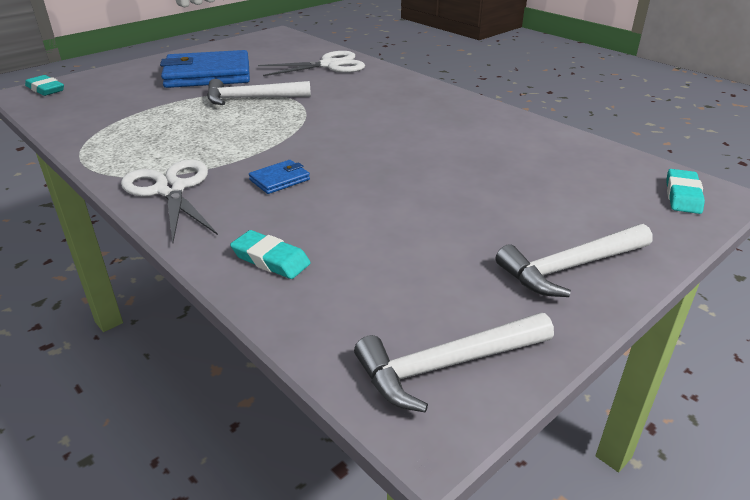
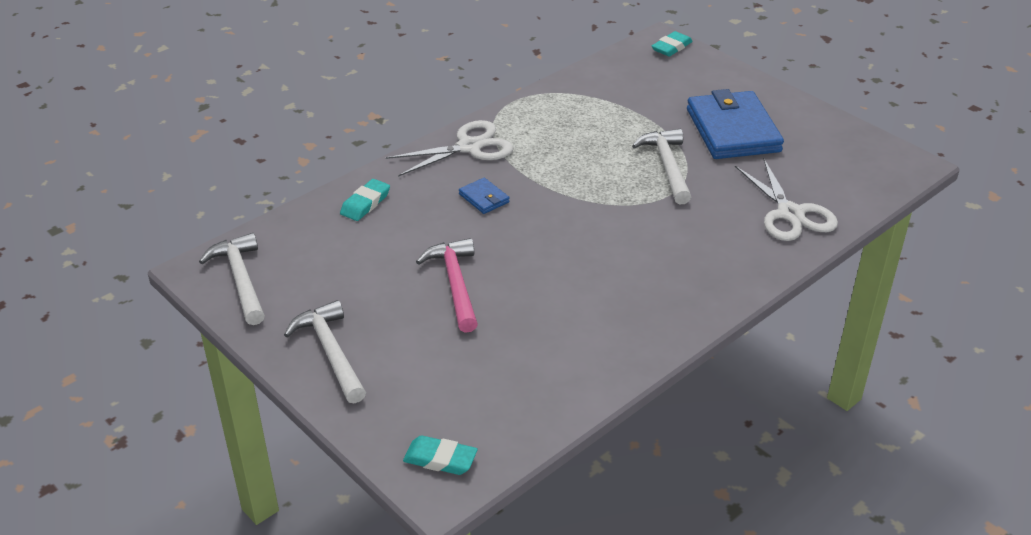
camera: 90 degrees right, 5 degrees up
(432, 193) = (455, 284): none -> pink hammer

